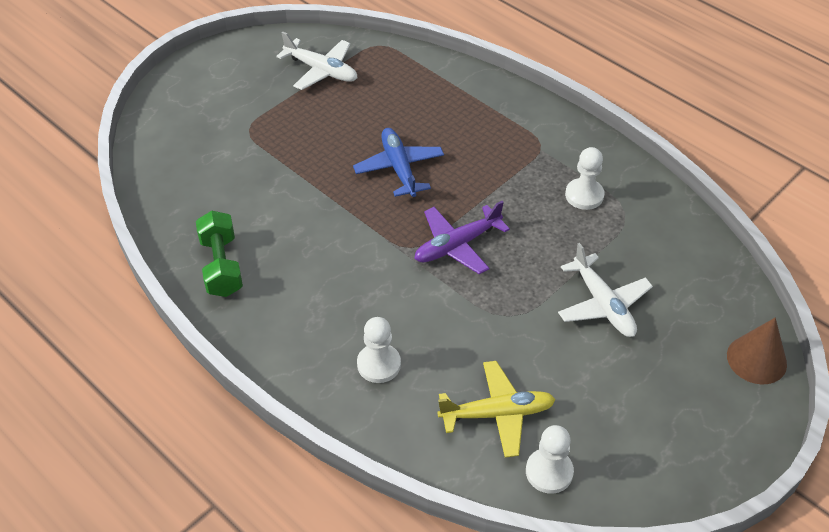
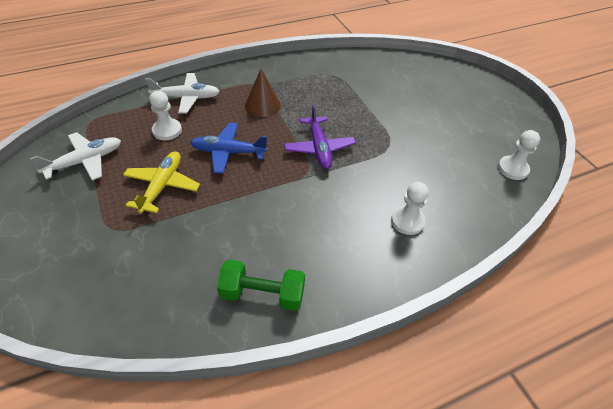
camera: 70 degrees left, 0 degrees up
(498, 414) = (465, 176): yellow plane -> yellow plane (162, 186)
(584, 195) = (309, 83): white pawn -> white pawn (167, 130)
(603, 304) = (397, 106): white plane -> white plane (187, 98)
(756, 359) = (454, 71): brown cone -> brown cone (262, 105)

